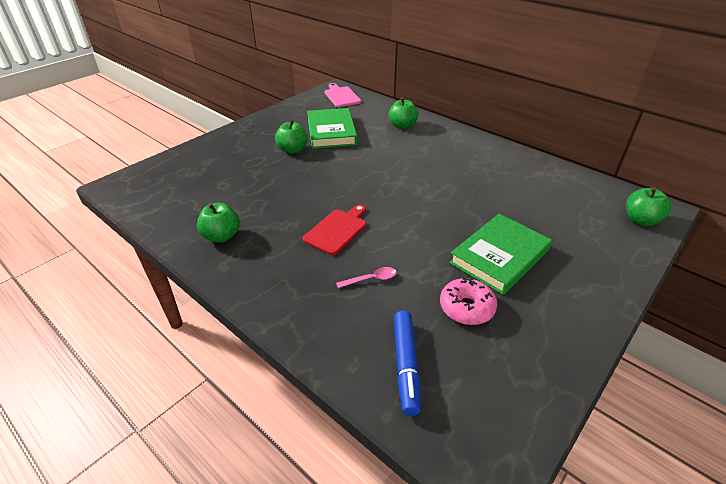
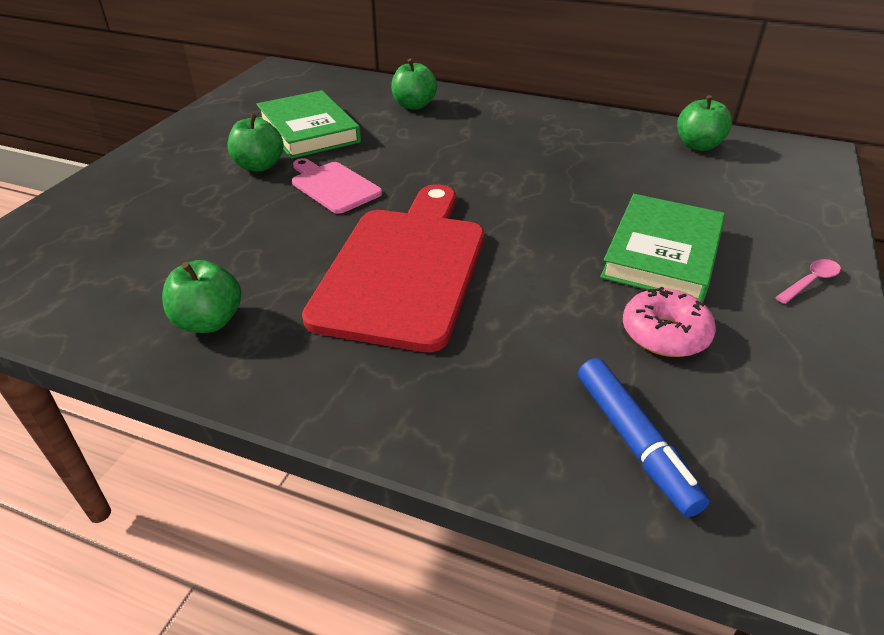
camera: 20 degrees left, 0 degrees up
(337, 230) = (404, 269): red cutting board -> red cutting board, size x1.99
(341, 96) = (294, 79): pink cutting board -> pink cutting board (333, 186)
(371, 279) = (501, 328): pink spoon -> pink spoon (810, 281)
(640, 220) = (801, 170): green apple -> green apple (698, 146)

